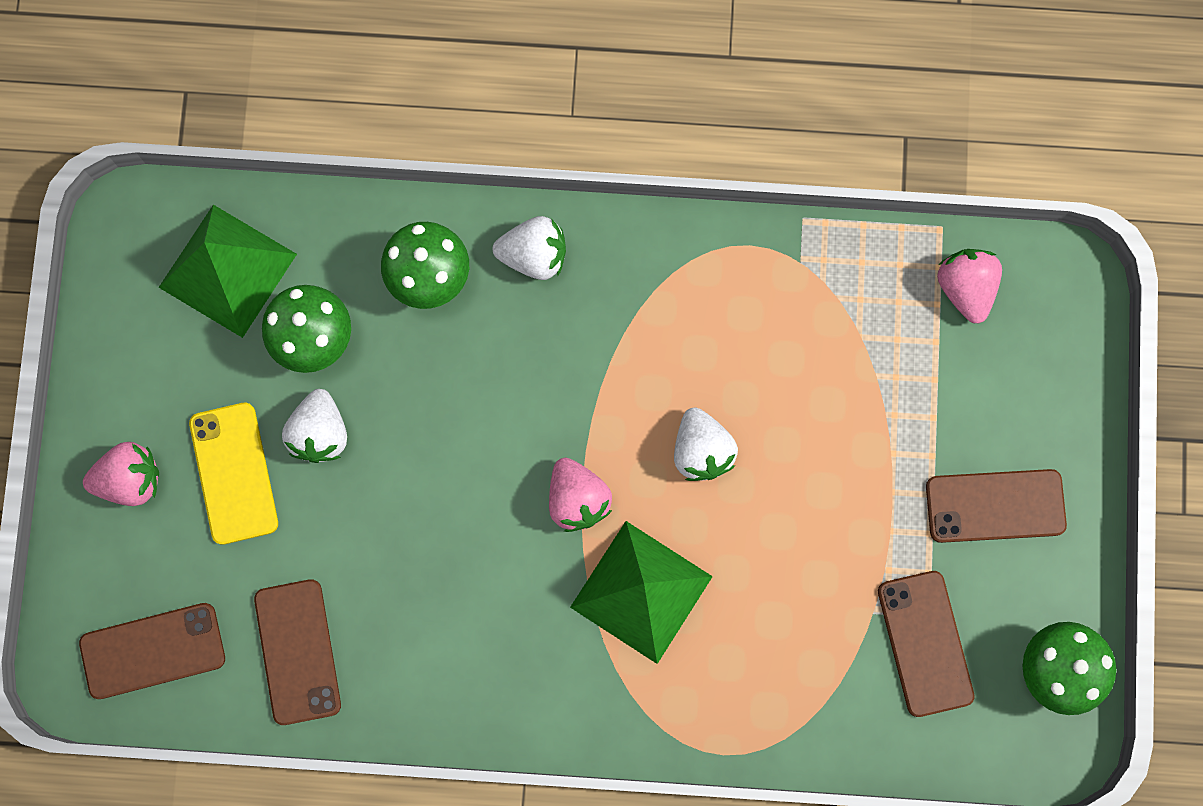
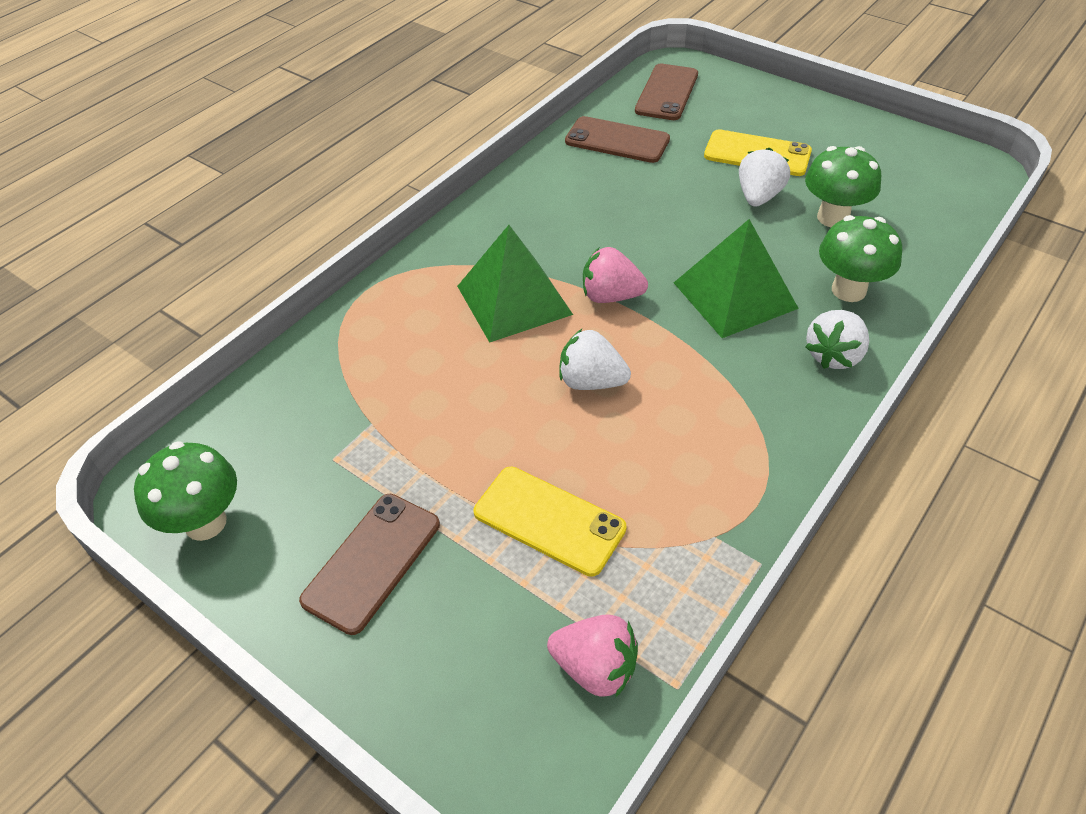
camera: 125 degrees right, 30 degrees down
(130, 479) = (784, 116): pink strawberry -> none
(228, 270) = (914, 198): green pyramid -> green pyramid (735, 295)
(320, 433) = (758, 197): white strawberry -> white strawberry turned 75 degrees clockwise
(869, 395) = (549, 520): none -> yellow phone
(925, 643) = (316, 444): brown phone -> none

